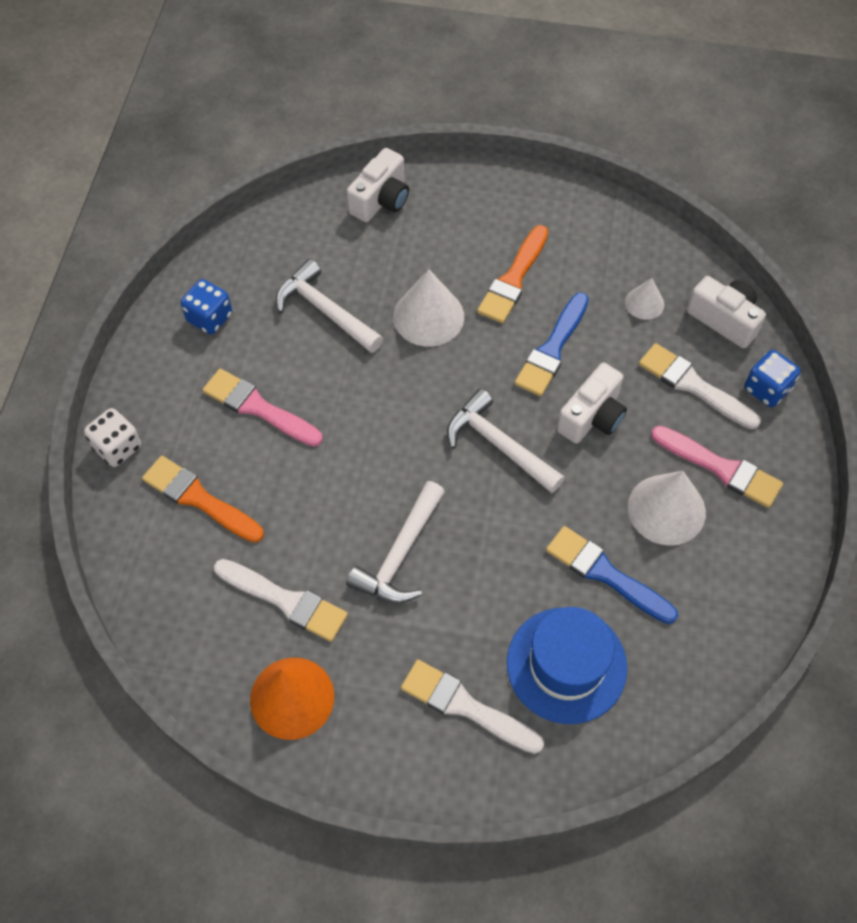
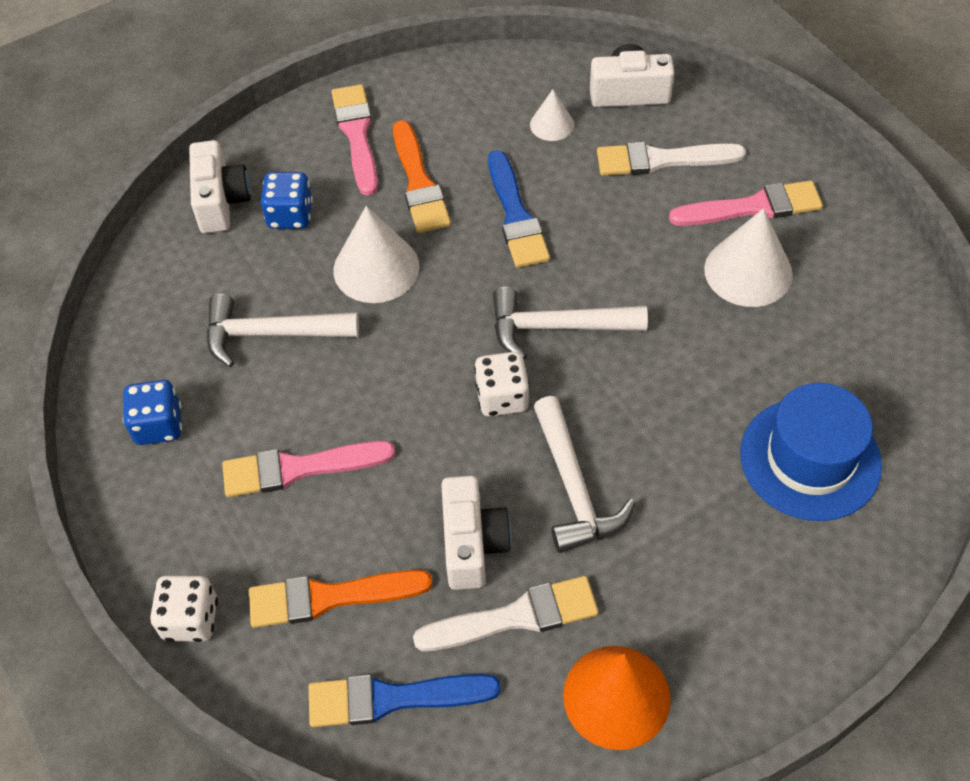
camera: 40 degrees left, 5 degrees down
(417, 462) = (502, 397): none -> white dice
(465, 706) = (770, 566): white brush -> none
(508, 215) = (357, 135): none -> pink brush
(592, 417) = (609, 245): white camera -> white camera (472, 544)
(605, 574) = (758, 360): blue brush -> blue brush (392, 698)
(766, 389) = (719, 121): blue dice -> blue dice (290, 215)

